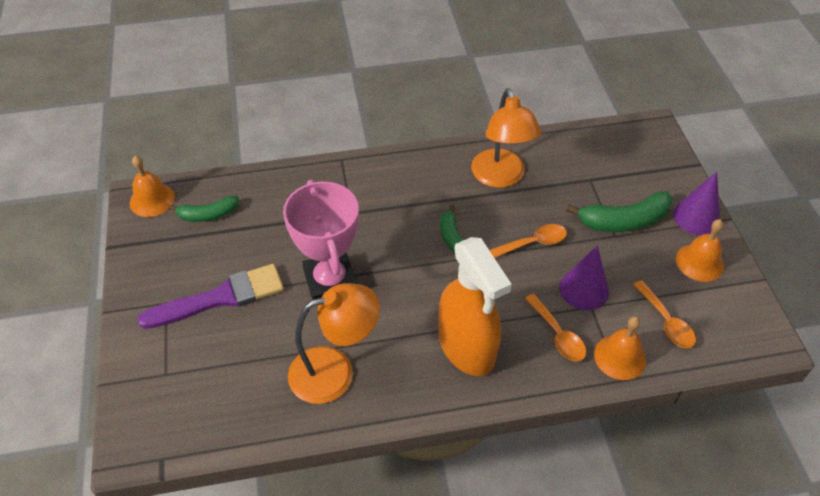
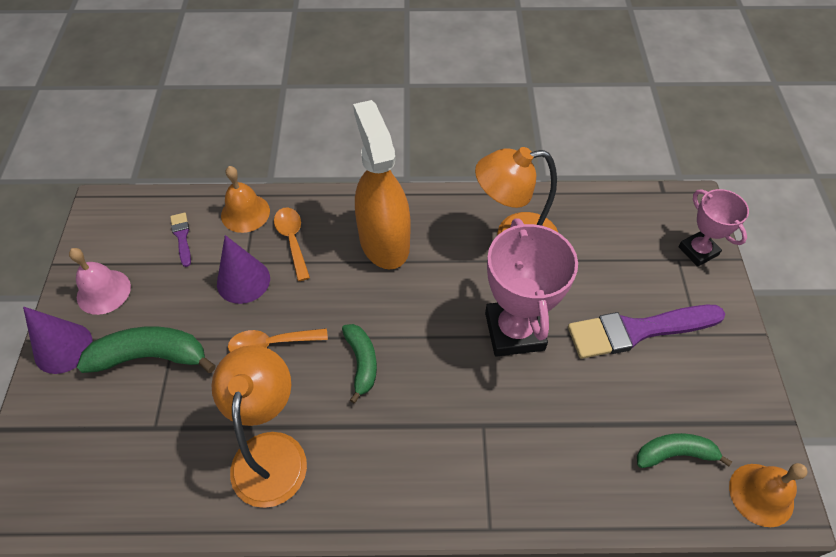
camera: 170 degrees left, 5 degrees up
(142, 386) = (698, 251): none -> pink trophy
(666, 321) = (182, 237): orange spoon -> purple brush
(699, 262) = (103, 291): orange bell -> pink bell

